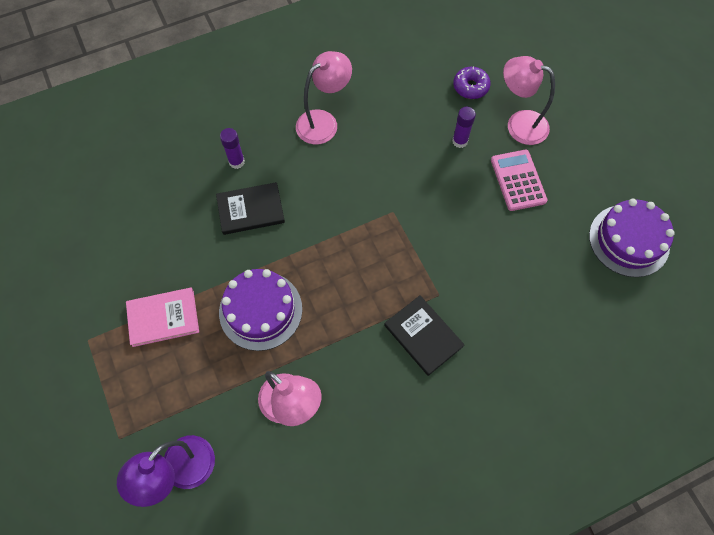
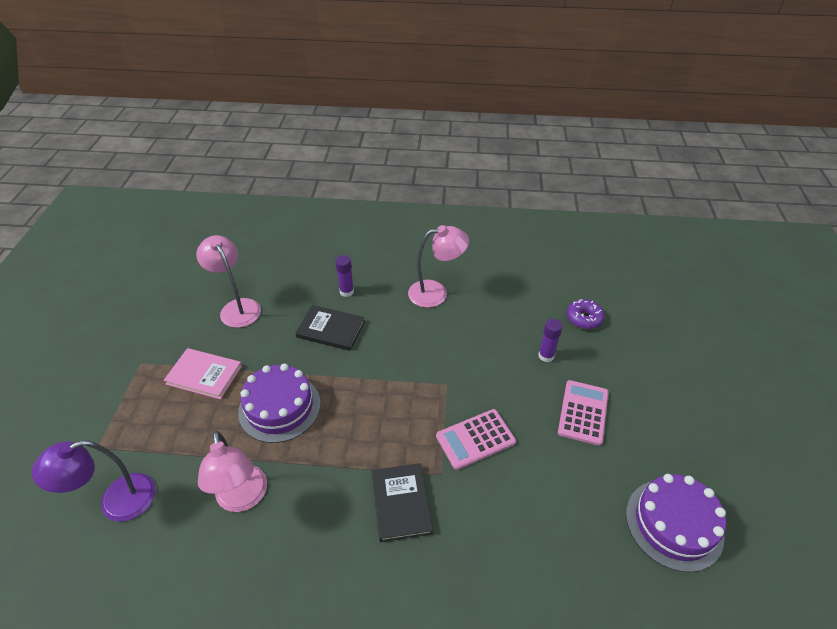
camera: 30 degrees right, 20 degrees down
(447, 249) = (475, 439): none -> pink calculator
(519, 124) = (613, 366): pink lamp -> pink lamp (237, 307)

